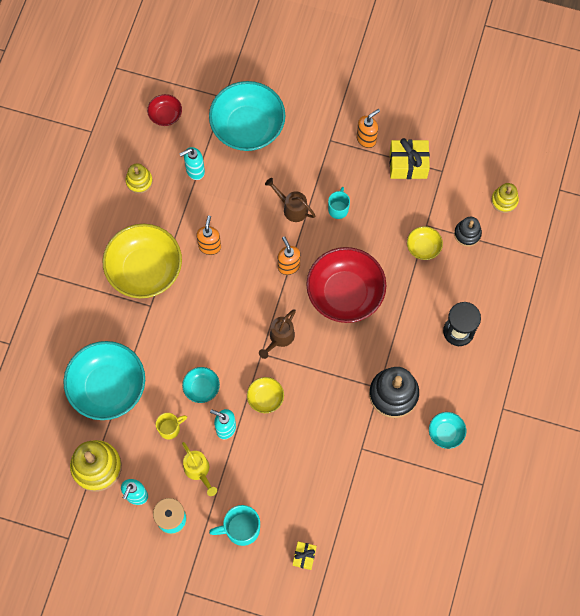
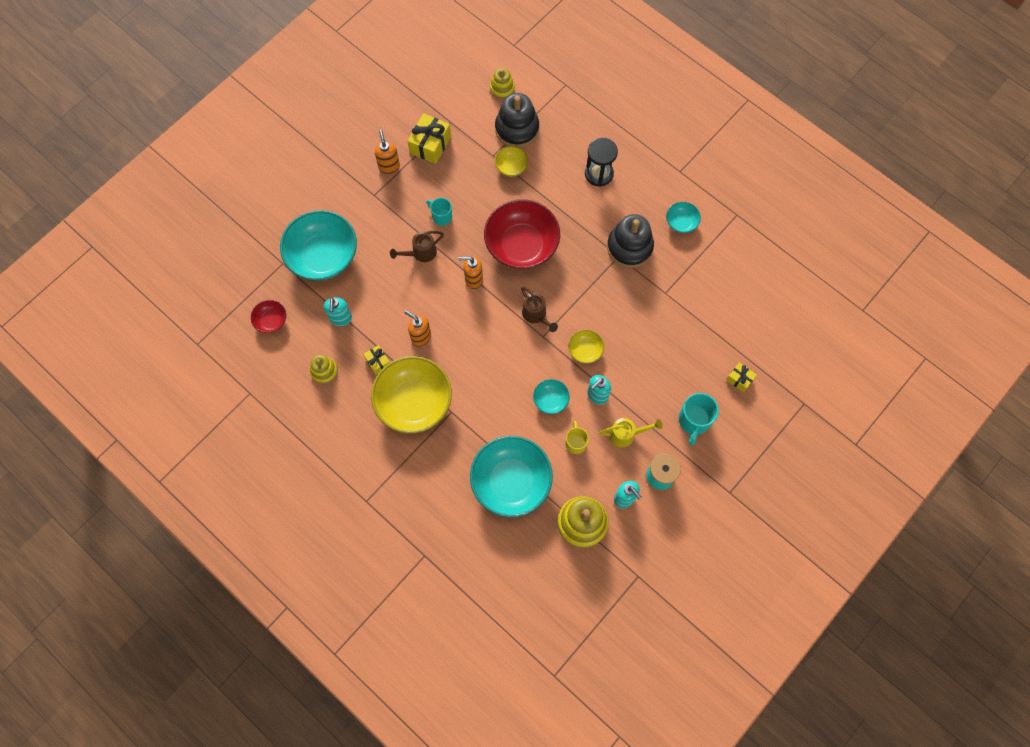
camera: 65 degrees left, 0 degrees up
(168, 222) = (378, 362): none -> yellow gift
(467, 234) = (517, 129): black stacking toy -> black stacking toy, size x1.76

